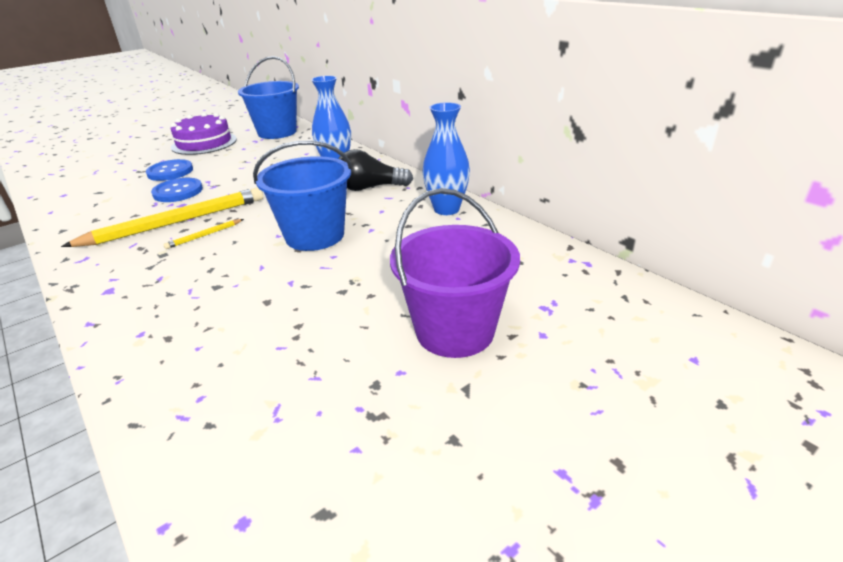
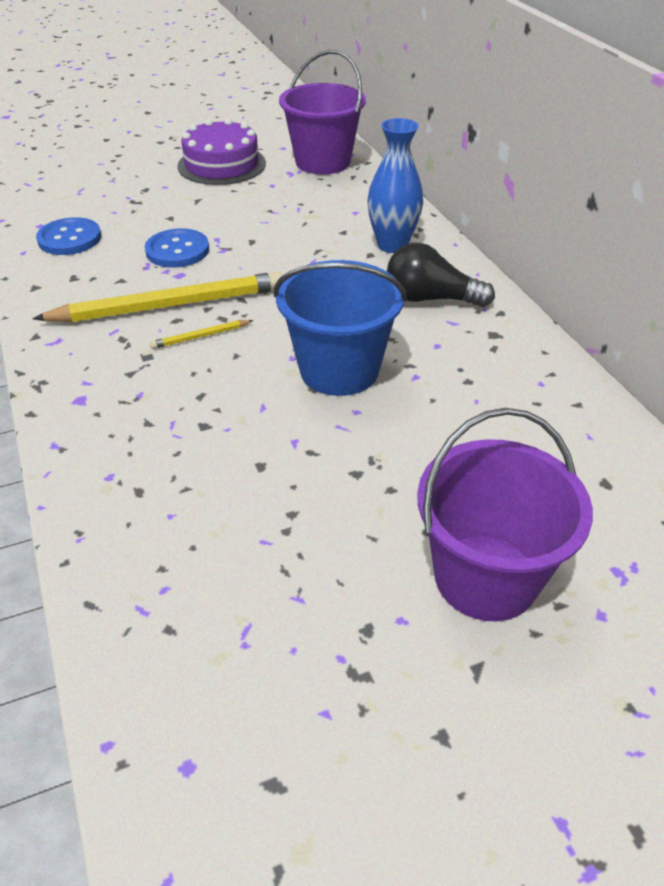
camera: 15 degrees right, 10 degrees up
(170, 172) = (172, 211): blue button -> blue button (69, 239)
(277, 132) = (323, 162): blue bucket -> purple bucket
(446, 209) = (529, 364): blue vase -> none

